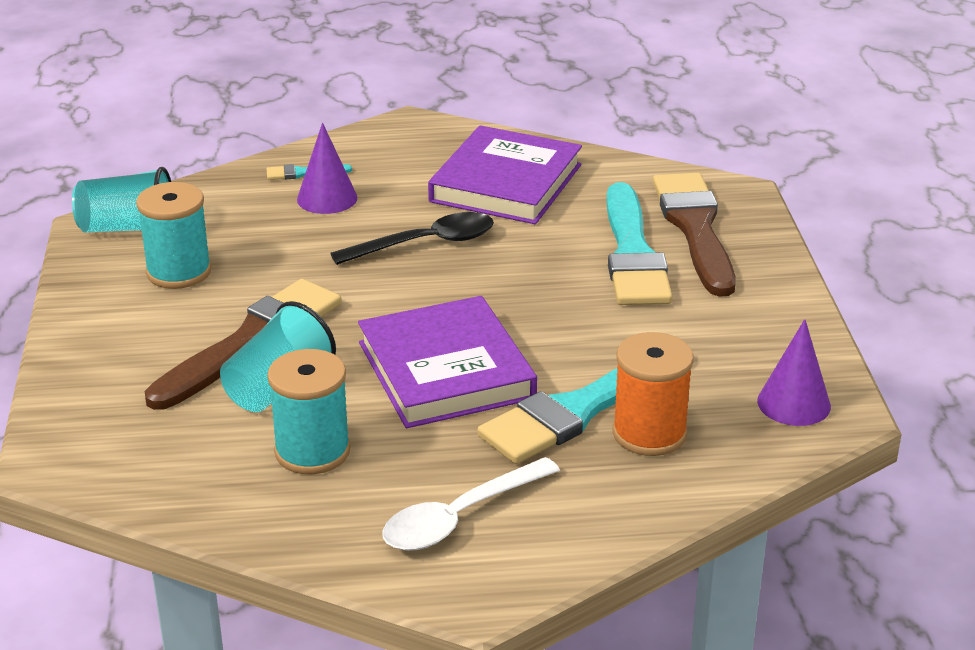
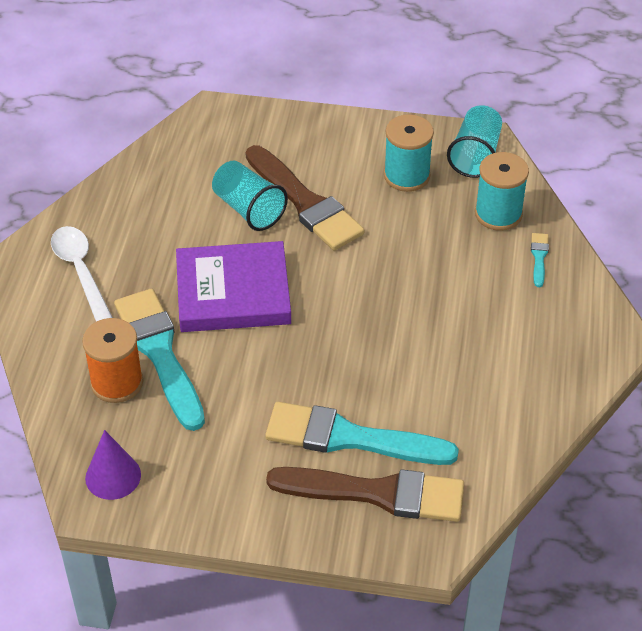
camera: 105 degrees right, 15 degrees up
(312, 451) = (174, 216): turquoise spool -> turquoise spool (498, 214)
(327, 198) = (493, 265): purple cone -> none
(425, 244) = (405, 312): black spoon -> none
(506, 183) = (491, 381): purple book -> none

